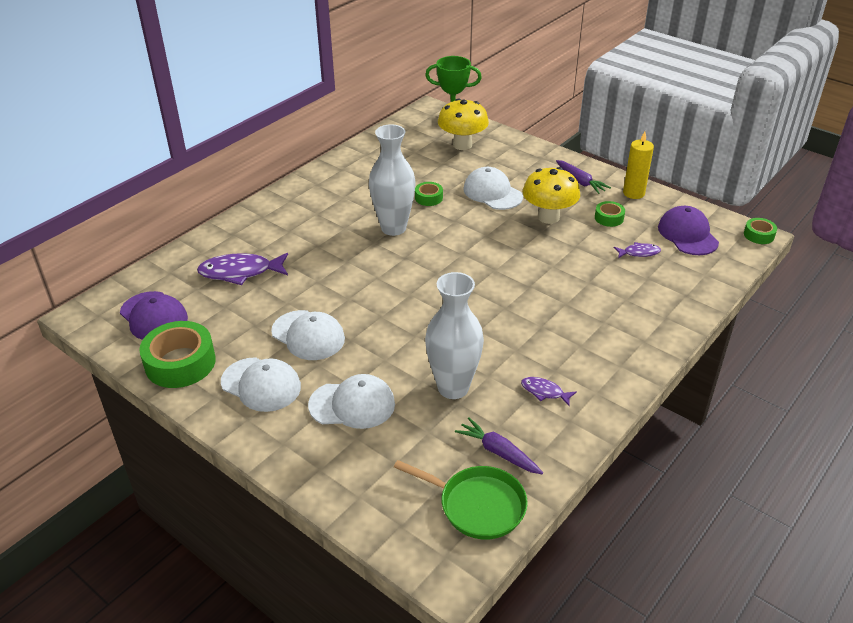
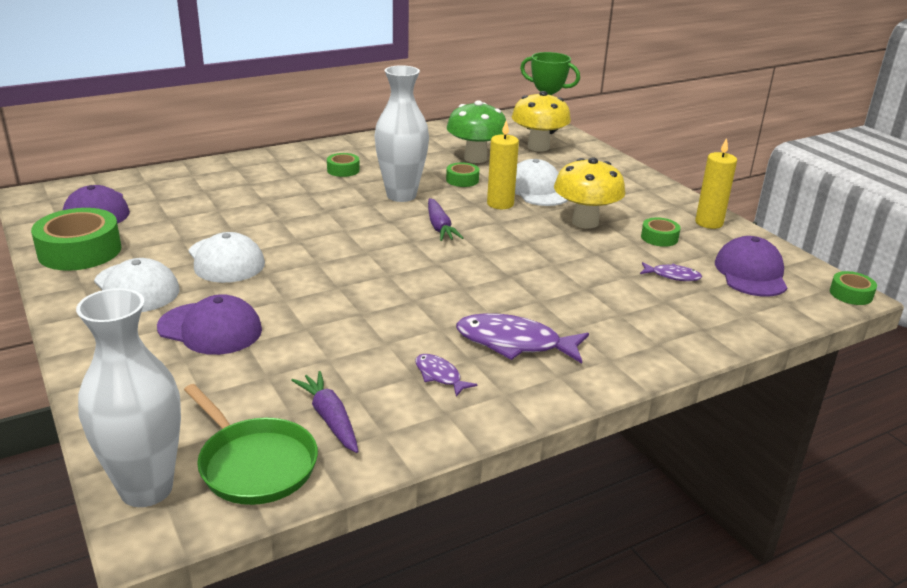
camera: 20 degrees right, 10 degrees down
(240, 272) = (212, 196): purple fish -> purple fish (514, 343)
(326, 213) = (343, 170): none -> green tape
(352, 405) = (210, 329): white cap -> purple cap
(422, 171) = (475, 158): none -> green mushroom
(453, 388) = (335, 343): white vase -> white vase (146, 489)
(475, 216) = (500, 204): none -> yellow candle
(580, 182) = (650, 201): purple carrot -> purple carrot (440, 227)

